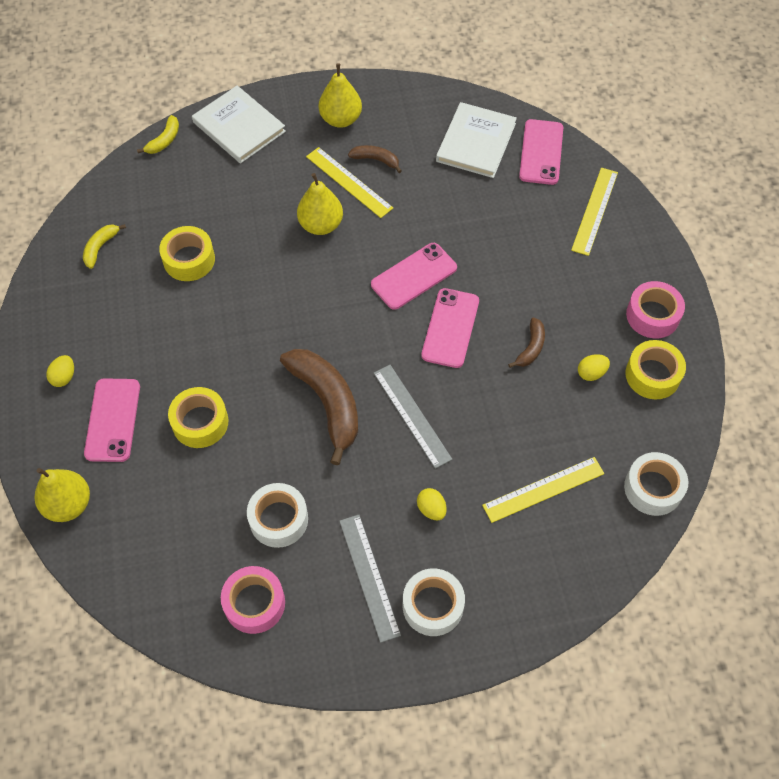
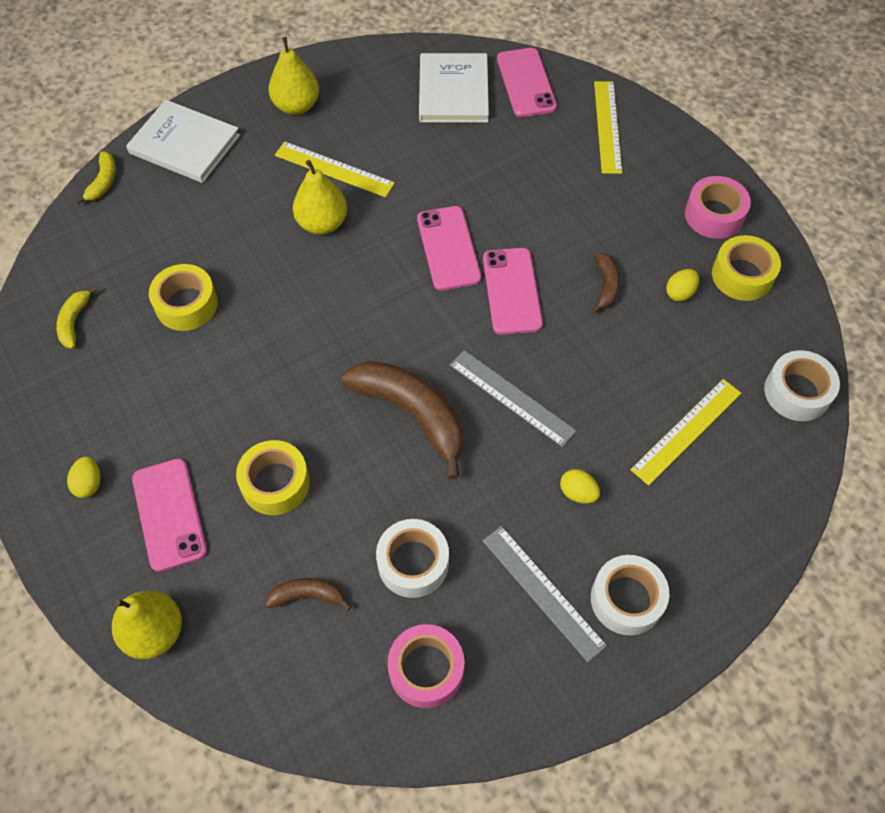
camera: 20 degrees left, 0 degrees up
(376, 160) = (354, 138): brown banana -> brown banana (308, 596)
(414, 276) = (448, 248): pink phone -> pink phone turned 45 degrees counterclockwise

